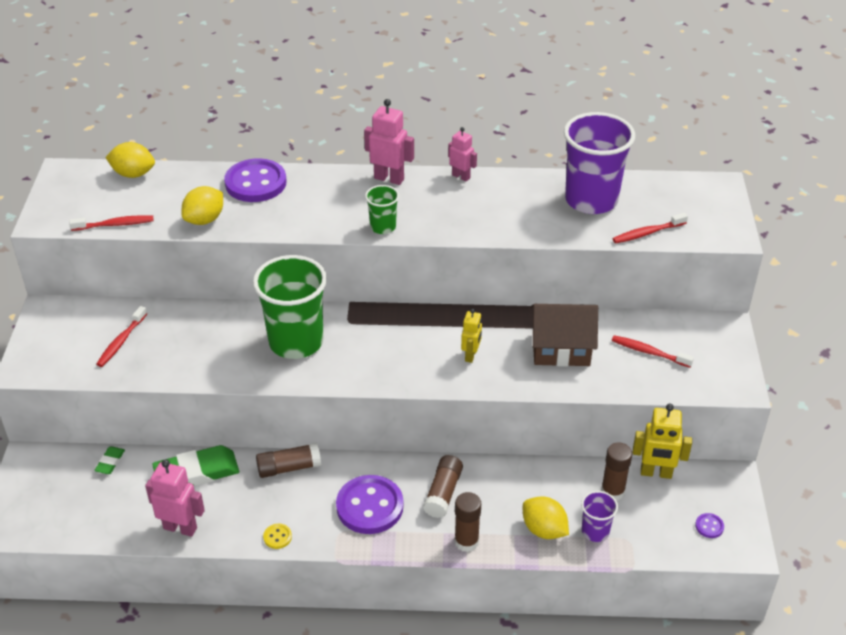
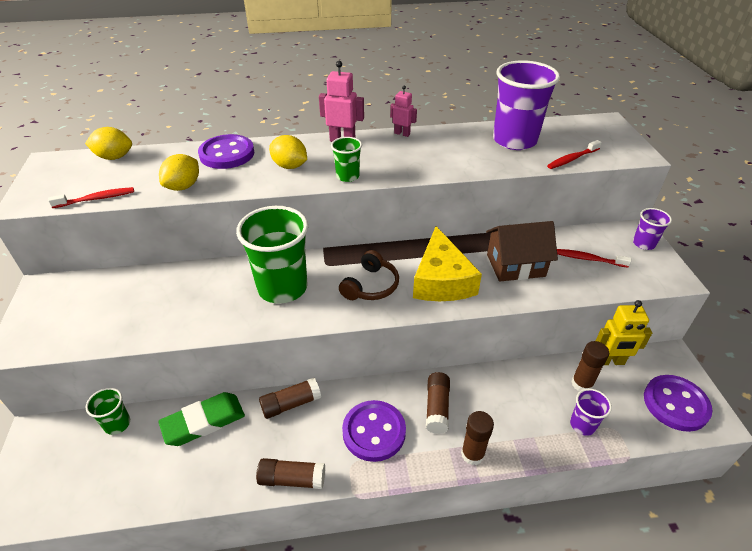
camera: 10 degrees left, 0 degrees up
(110, 462) = (117, 424): green eraser -> green cup
(121, 341) = (115, 307): red toothbrush -> none
(180, 528) = (193, 485): pink robot -> none
(277, 537) = (292, 479): yellow button -> brown glue stick
(391, 352) = (371, 286): none -> brown headphones
(471, 355) = (441, 280): yellow robot -> yellow cheese
(544, 530) = (537, 430): yellow lemon -> yellow lemon (290, 166)
(709, 526) = (675, 404): purple button -> purple button, size x2.43
(724, 342) = (643, 243): none -> purple cup

